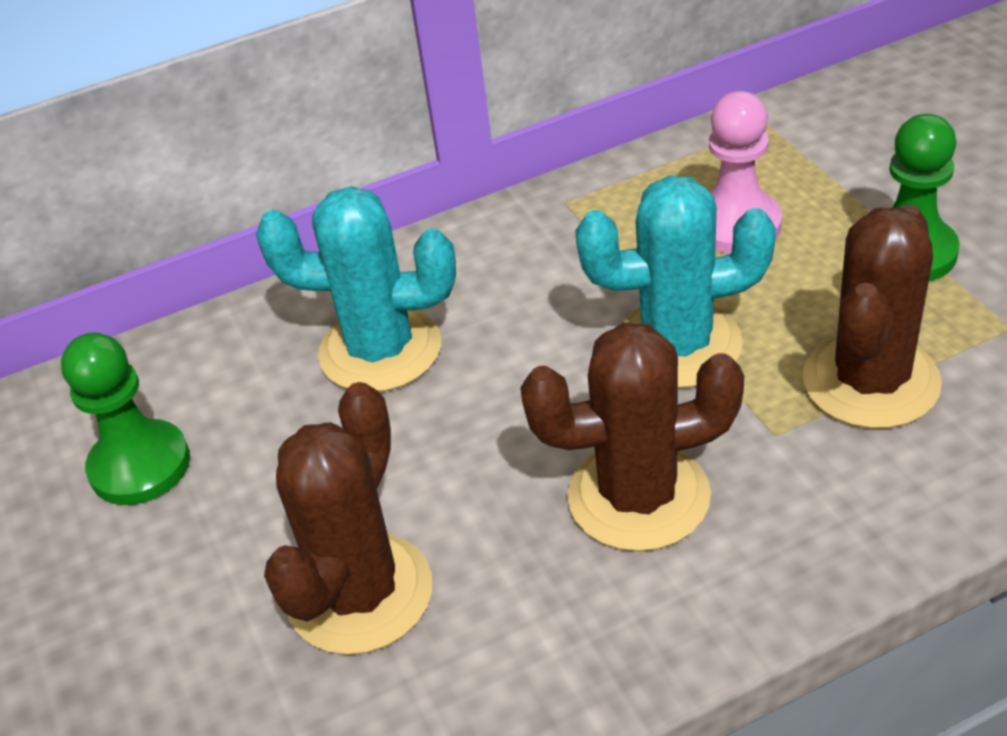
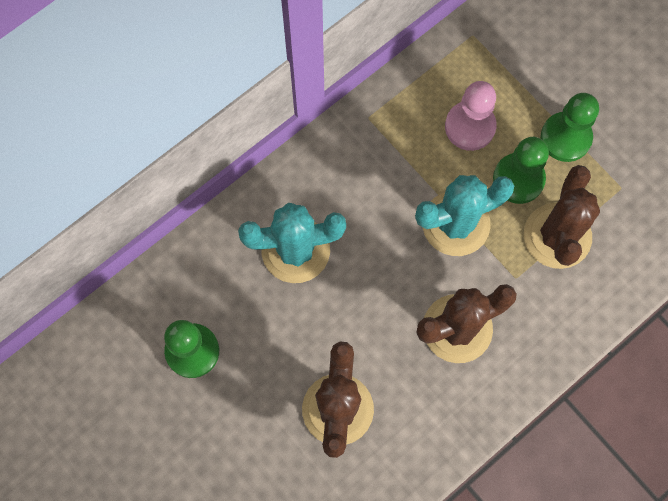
camera: 20 degrees left, 30 degrees up
(809, 297) = (518, 179): none -> green pawn

